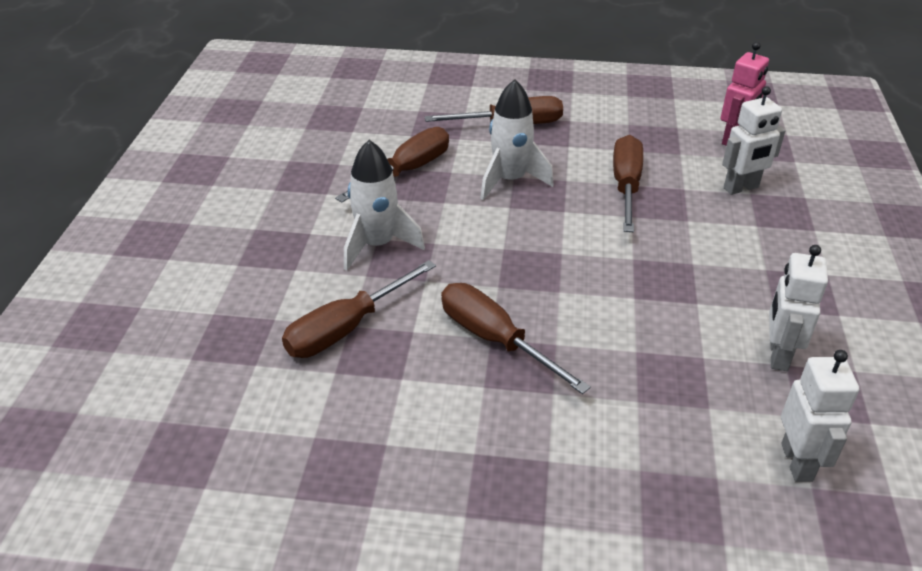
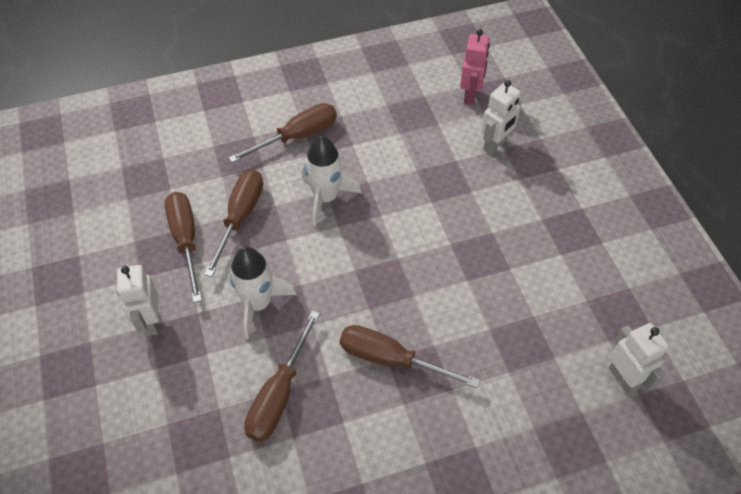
camera: 25 degrees left, 15 degrees up
(626, 186) = (414, 172): brown screwdriver -> brown screwdriver (186, 240)
(778, 355) = (578, 294): white robot -> white robot (151, 322)

